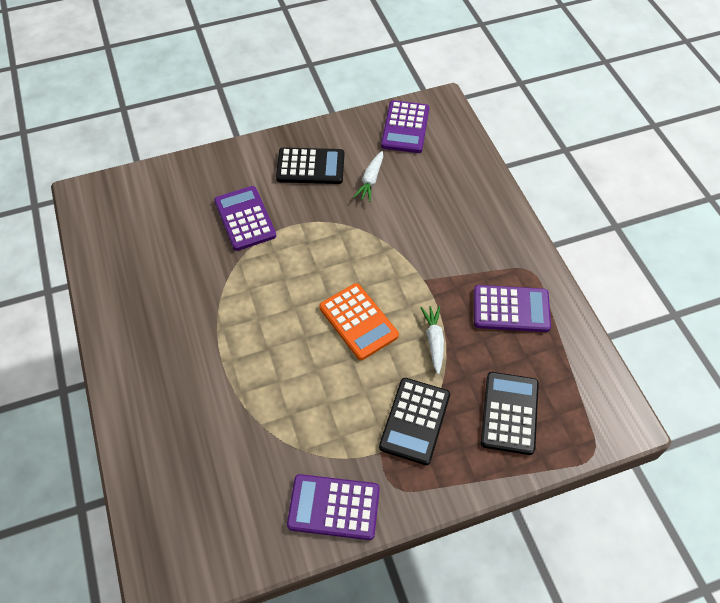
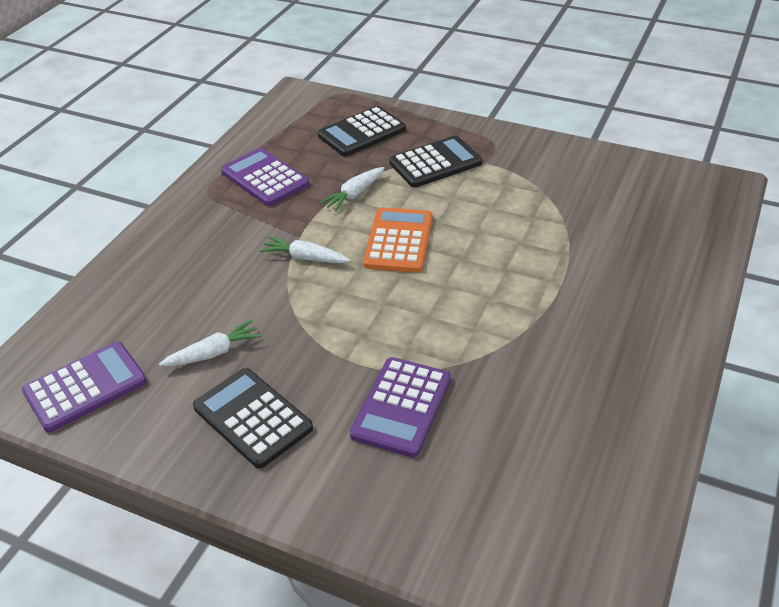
camera: 135 degrees left, 15 degrees down
(334, 507) = (551, 155): purple calculator -> none
(399, 266) = (305, 258): none -> white carrot

